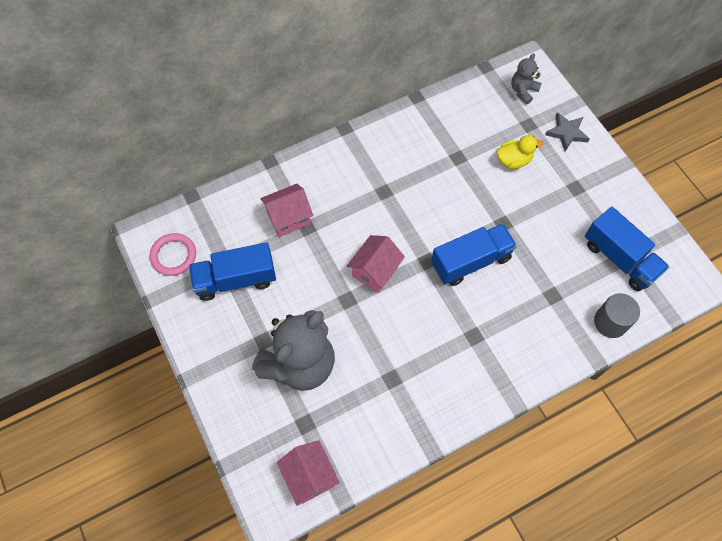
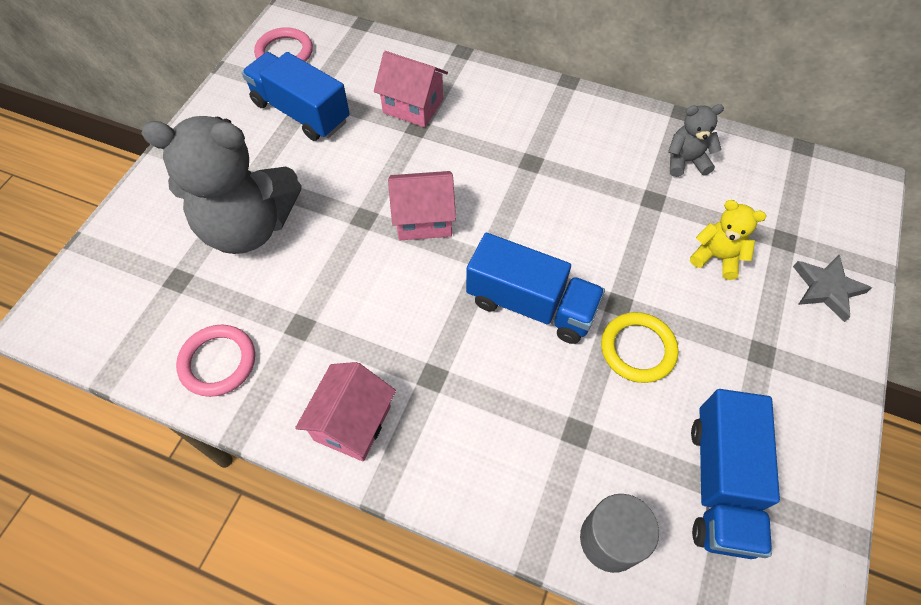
camera: 50 degrees right, 5 degrees down
(309, 476) = (114, 326): pink house -> pink house (352, 423)
(380, 434) = (218, 362): none -> pink ring
(513, 160) = (716, 257): yellow duck -> yellow teddy bear
(523, 91) = (822, 203): grey teddy bear -> grey teddy bear (685, 161)
(533, 235) = (638, 349): none -> yellow ring

